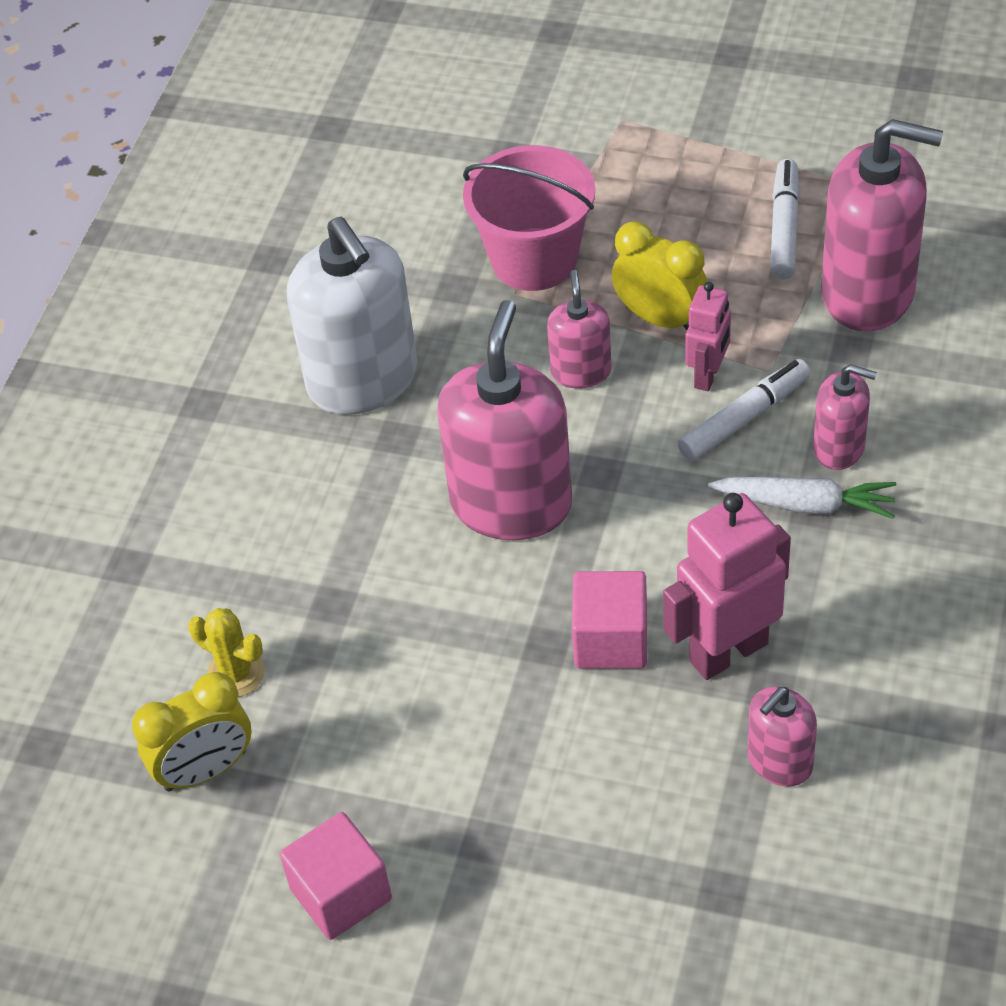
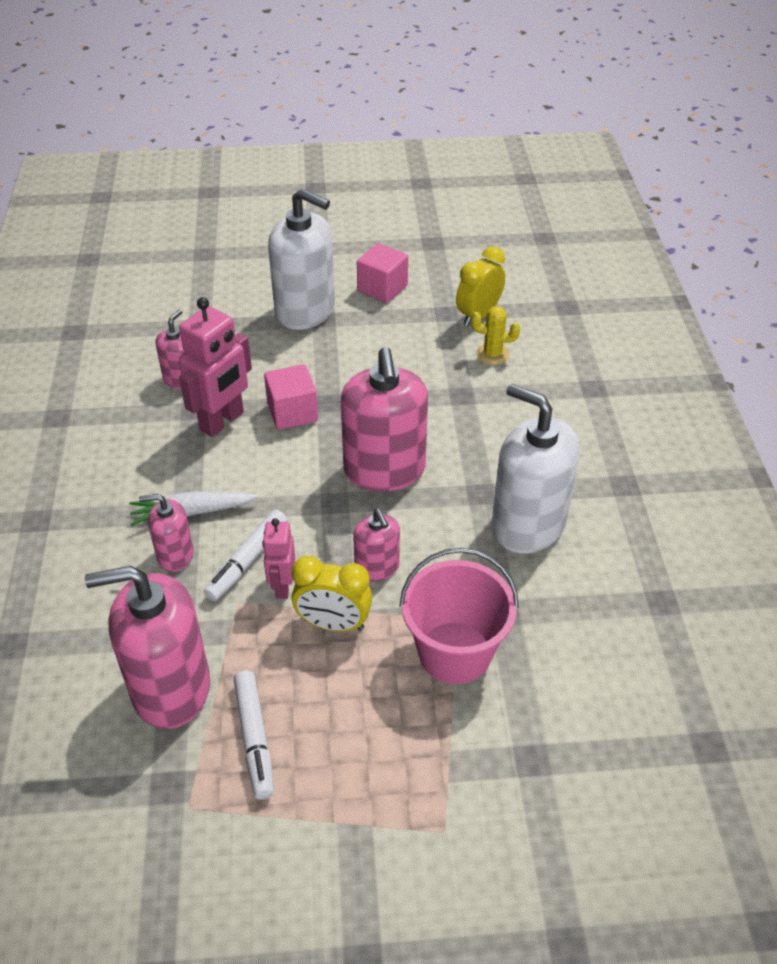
camera: 155 degrees right, 5 degrees down
(510, 873) = (305, 311): none -> white soap dispenser

